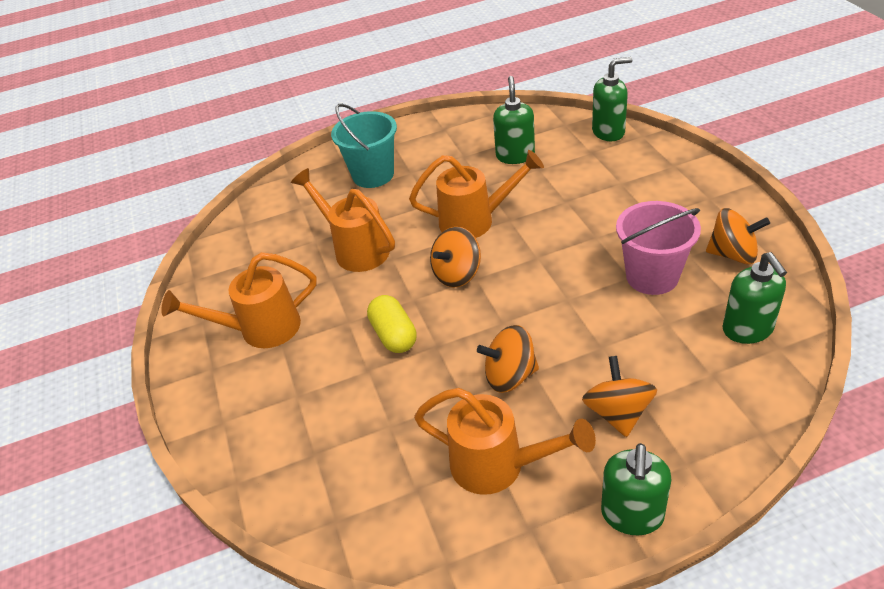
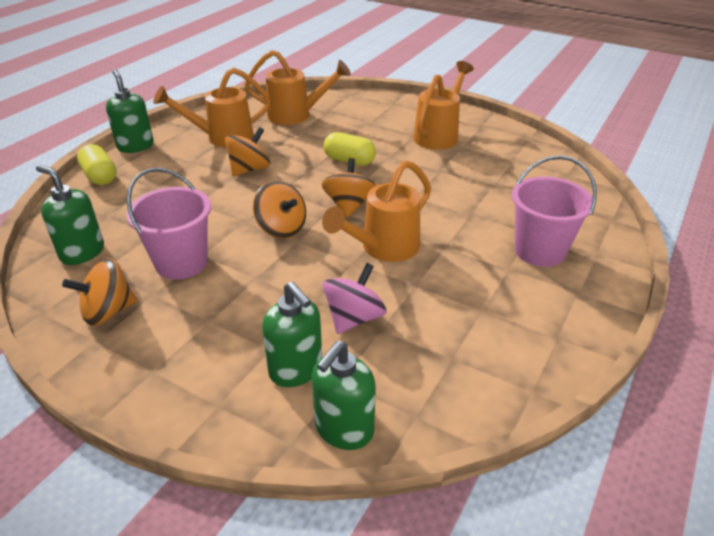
camera: 135 degrees right, 5 degrees down
(355, 249) = (452, 192): orange watering can -> orange watering can (296, 115)
(373, 175) = (539, 251): turquoise bucket -> pink bucket
(515, 156) = (426, 335): green soap dispenser -> green soap dispenser (296, 370)
(549, 181) = (354, 318): none -> pink spinning top
(617, 413) = (165, 177): orange spinning top -> orange spinning top (281, 228)
(704, 459) = (100, 176): none -> yellow capsule

